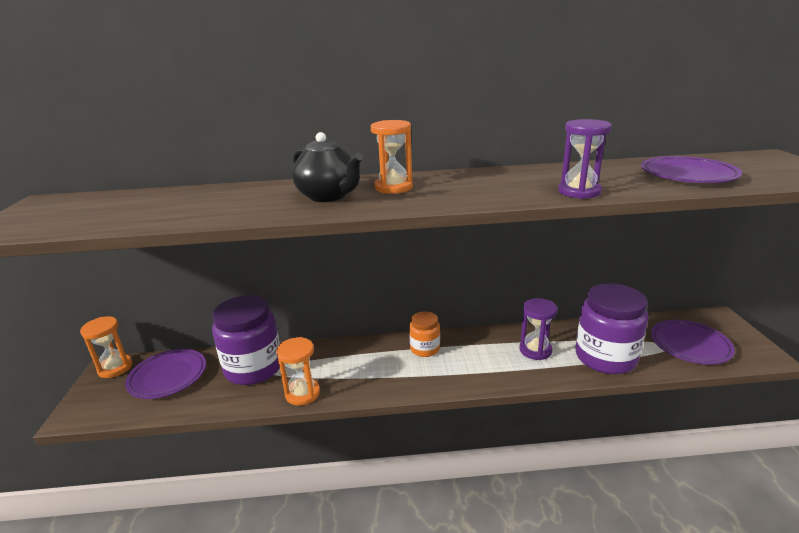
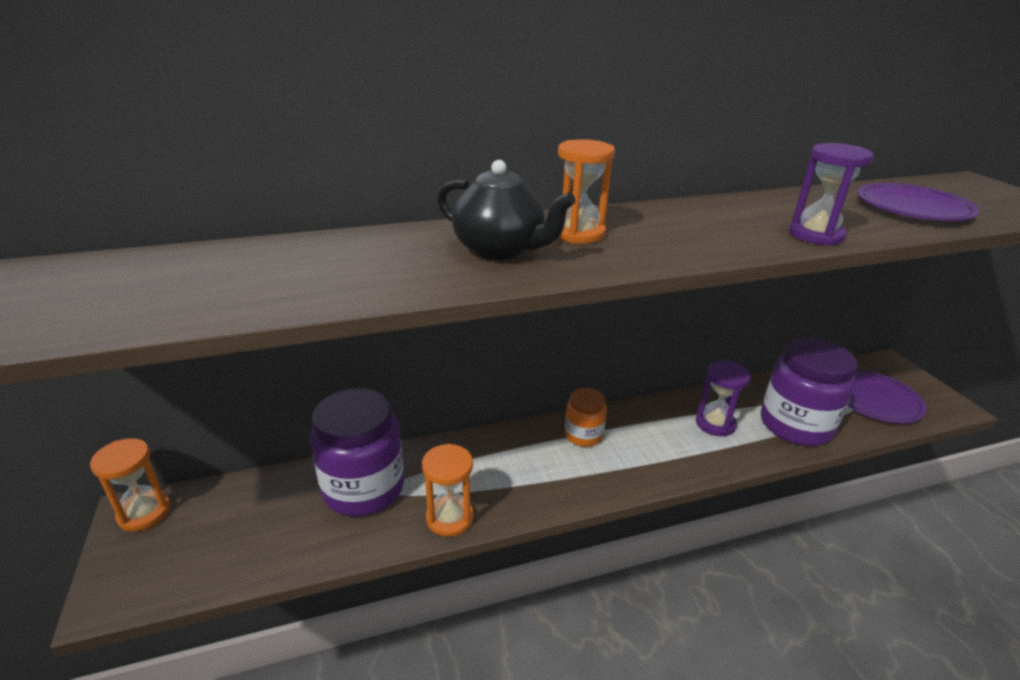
camera: 15 degrees left, 5 degrees up
(168, 377) = (238, 517): purple plate -> none

